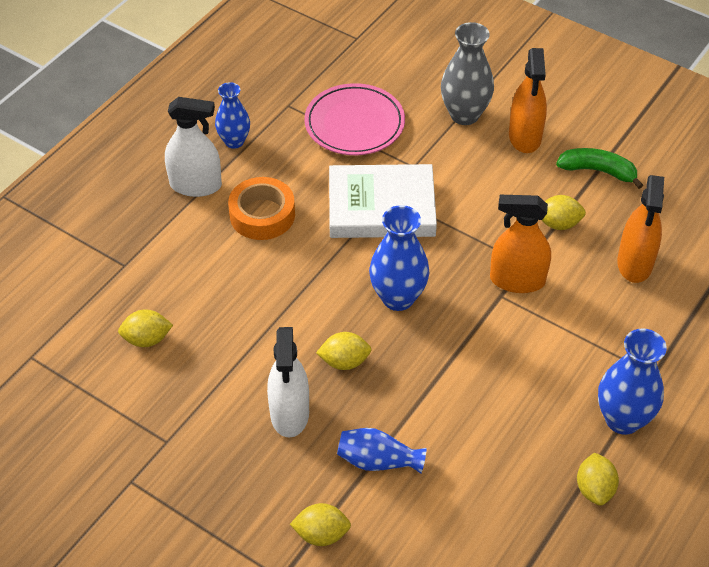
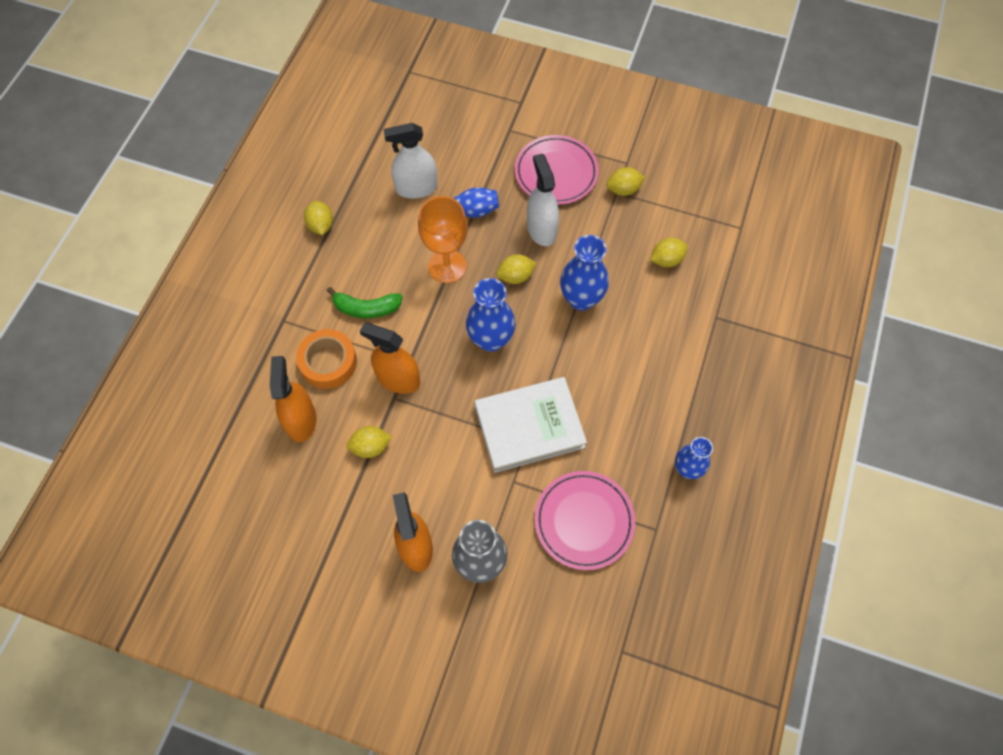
camera: 165 degrees right, 15 degrees up
(196, 185) = (698, 409): white spray bottle -> white spray bottle (416, 188)
(238, 490) = (556, 173): none -> pink plate
(262, 215) = (628, 392): orange tape -> orange tape (328, 362)
(321, 534) = (493, 159): yellow lemon -> yellow lemon (623, 190)
(429, 393) = (447, 266): none -> orange goblet
(517, 280) = (398, 379): orange spray bottle -> orange spray bottle turned 150 degrees counterclockwise
(598, 171) = (340, 519): green banana -> green banana (366, 308)
(623, 419) = (304, 279): blue vase -> blue vase (581, 299)

